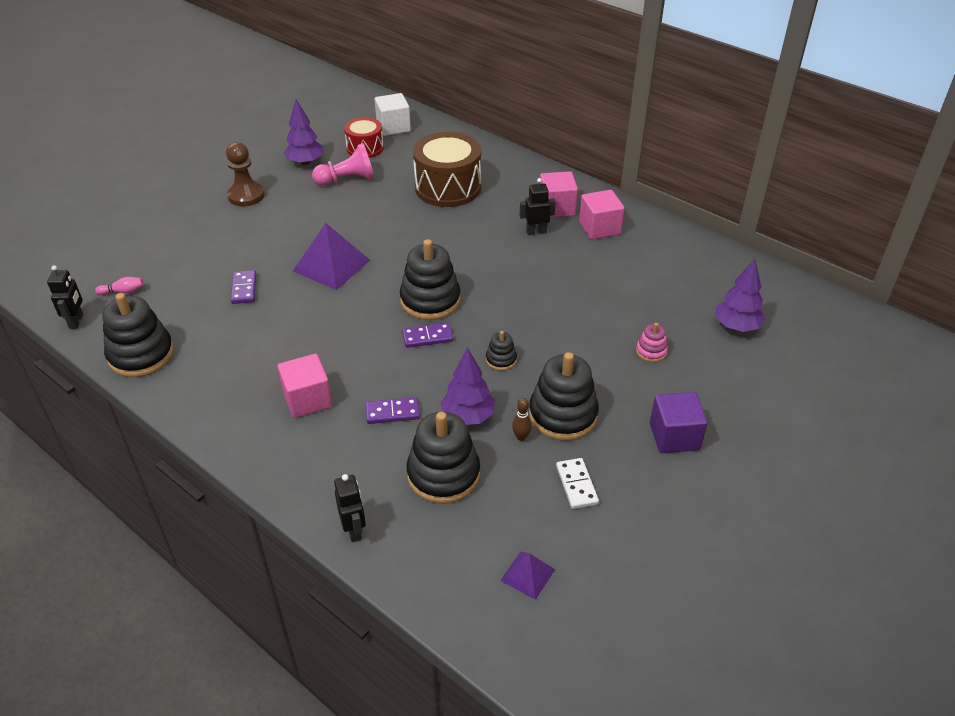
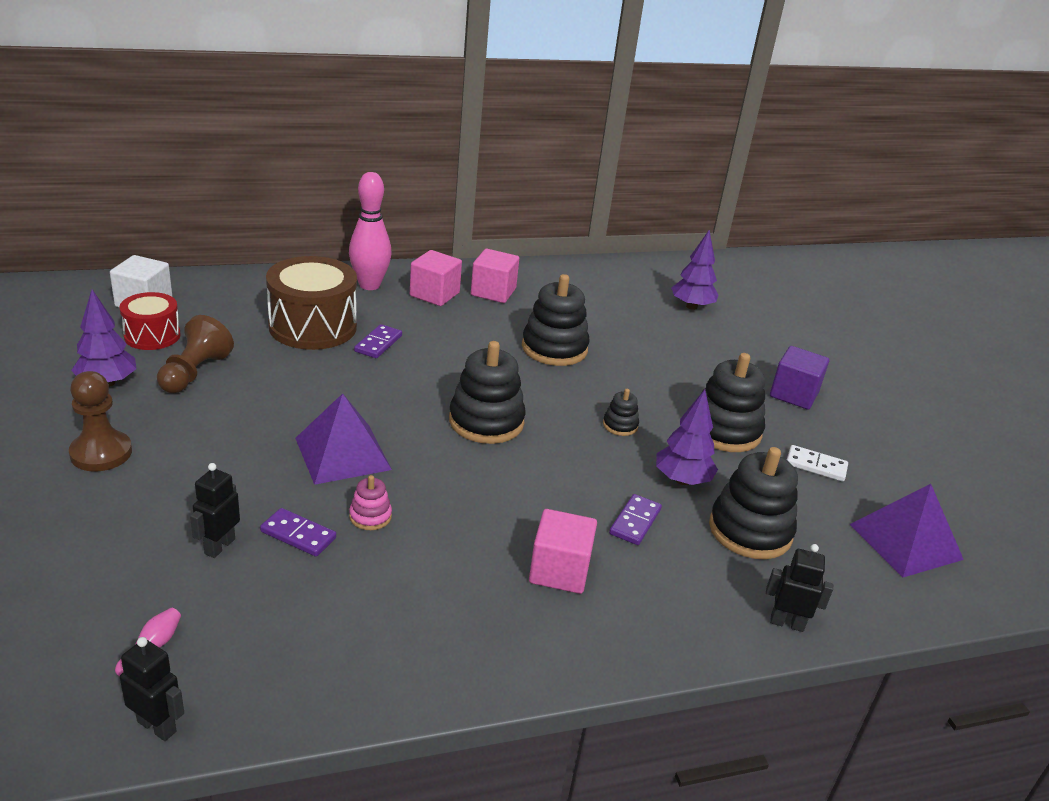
camera: 60 degrees left, 10 degrees down
(141, 355) = (322, 682): black stacking toy -> black stacking toy (554, 348)
(347, 180) = (194, 373): pink pawn -> brown pawn
(427, 337) = (542, 449): purple domino -> purple domino (378, 344)
(521, 437) = (734, 464): brown bowling pin -> none
(527, 575) = (905, 541): purple pyramid -> purple pyramid, size x1.90
(528, 180) = (369, 285): none -> pink bowling pin
(536, 232) = (456, 320): black robot -> black robot (219, 546)
(651, 351) = (684, 353): pink stacking toy -> pink stacking toy (370, 516)

